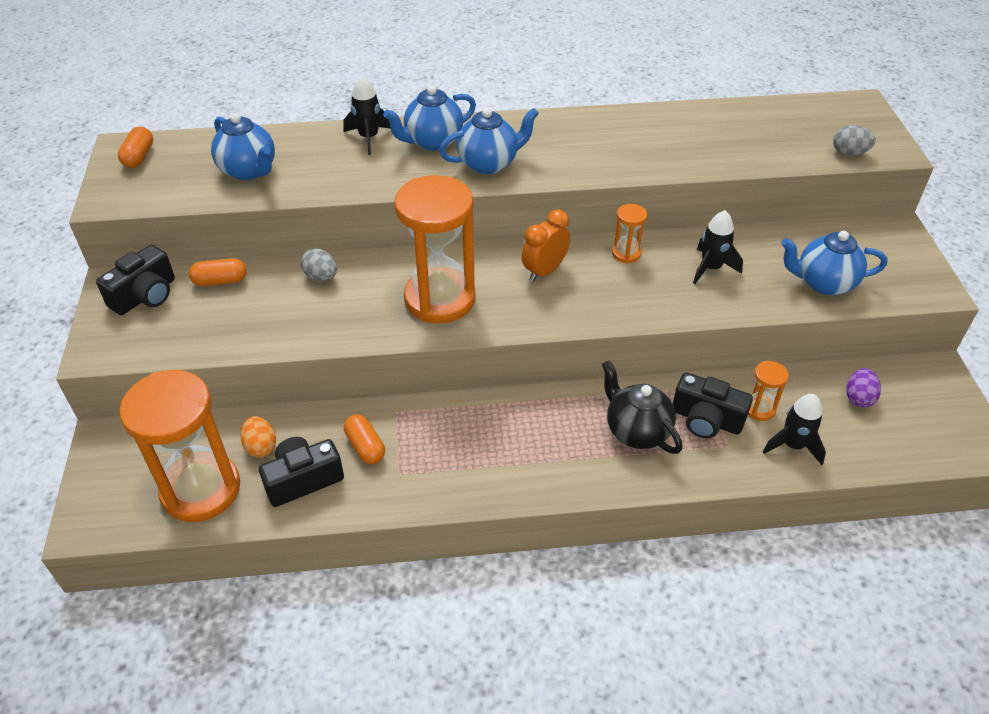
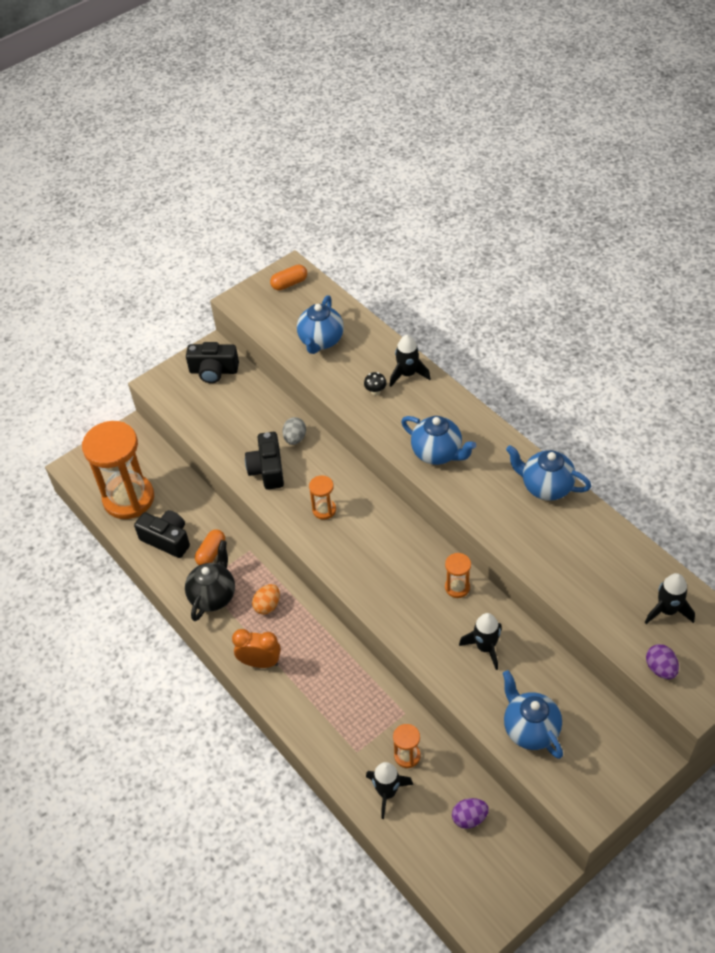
camera: 60 degrees right, 5 degrees up
(220, 281) = (252, 394): orange capsule -> none
(261, 447) = (175, 504): orange egg -> orange egg (267, 605)
(364, 166) = (375, 391): none -> black mushroom
(433, 141) = (434, 409): blue teapot -> blue teapot (546, 487)
(440, 299) = (324, 510): orange hourglass -> orange hourglass, size x0.43
(544, 271) = (397, 550): orange clock -> orange clock (260, 662)
(636, 431) = (329, 690): black teapot -> black teapot (213, 596)
(706, 420) = (371, 727): black camera -> black camera (267, 469)
(791, 123) = (667, 610): none -> black rocket
(849, 153) = (660, 668): grey egg -> purple egg

